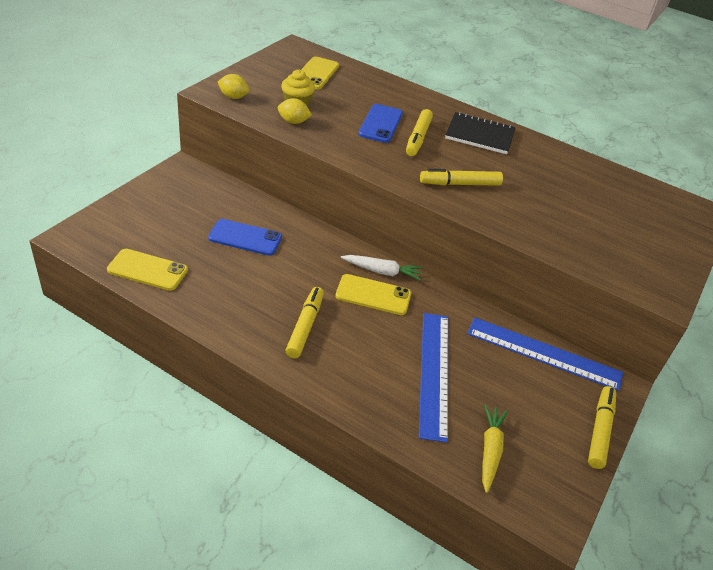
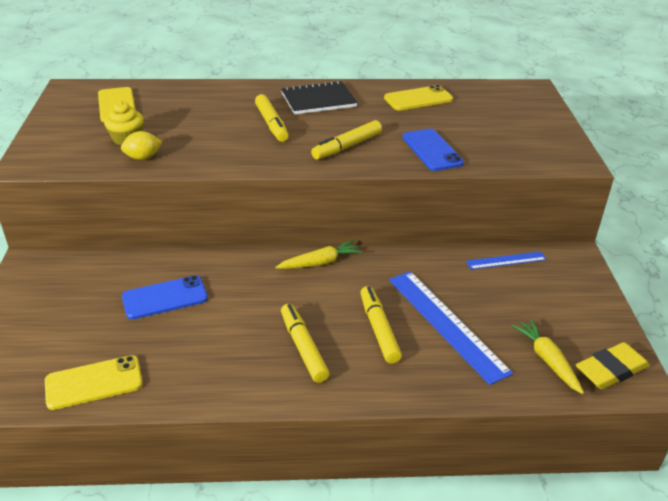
camera: 30 degrees left, 5 degrees down
(233, 97) = (55, 160): yellow lemon -> none
(373, 295) = (333, 287): yellow phone -> yellow phone (418, 99)
(380, 124) = (226, 125): blue phone -> blue phone (432, 150)
(382, 271) = (320, 262): white carrot -> yellow carrot
(539, 493) = (611, 370): none -> yellow eraser
(544, 353) = (506, 260): blue ruler -> blue ruler, size x0.53
(600, 431) = (599, 297): yellow marker -> yellow marker (379, 329)

